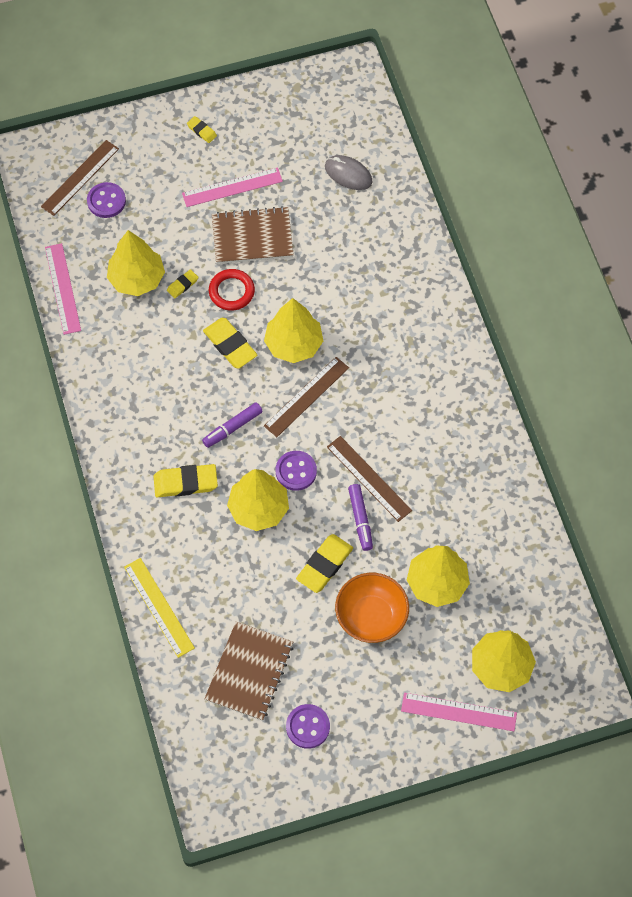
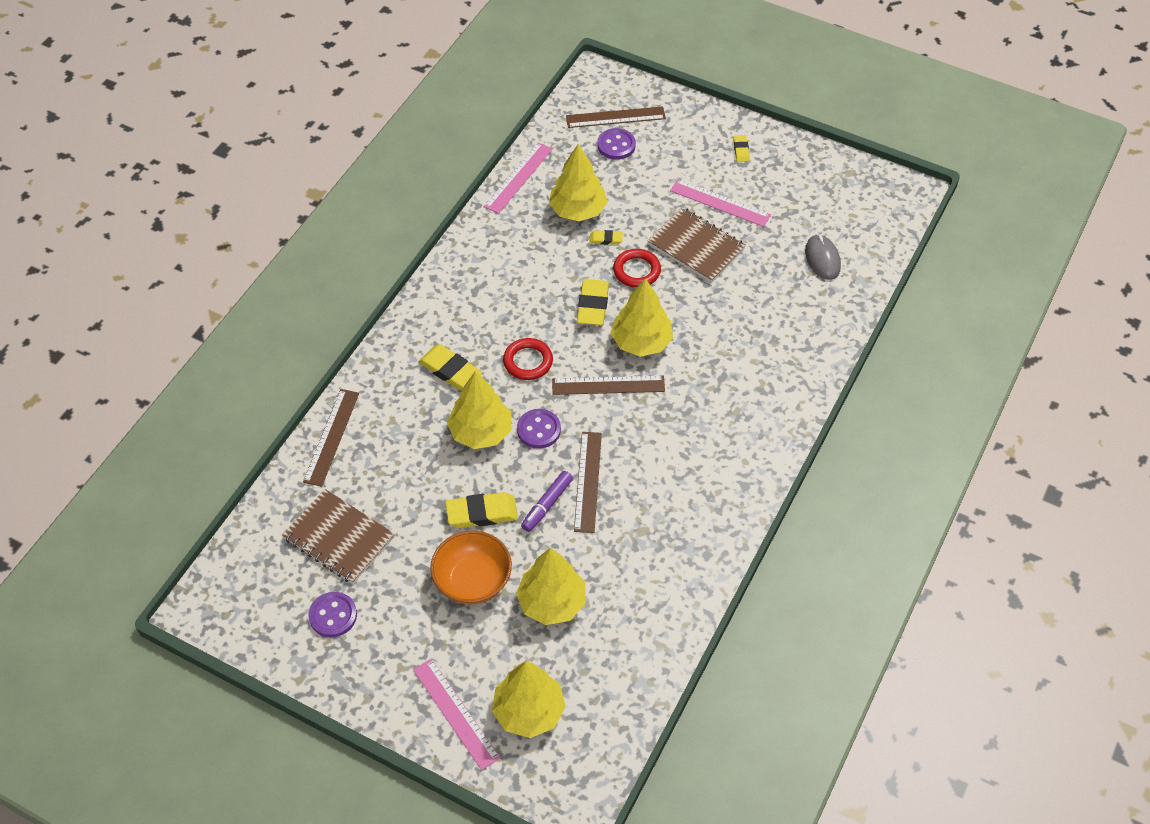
camera: 45 degrees right, 10 degrees down
(159, 607) = (331, 437): yellow ruler -> brown ruler
(232, 428) = (528, 361): purple marker -> red ring
(249, 672) = (339, 538): brown notebook -> brown notebook turned 60 degrees clockwise

